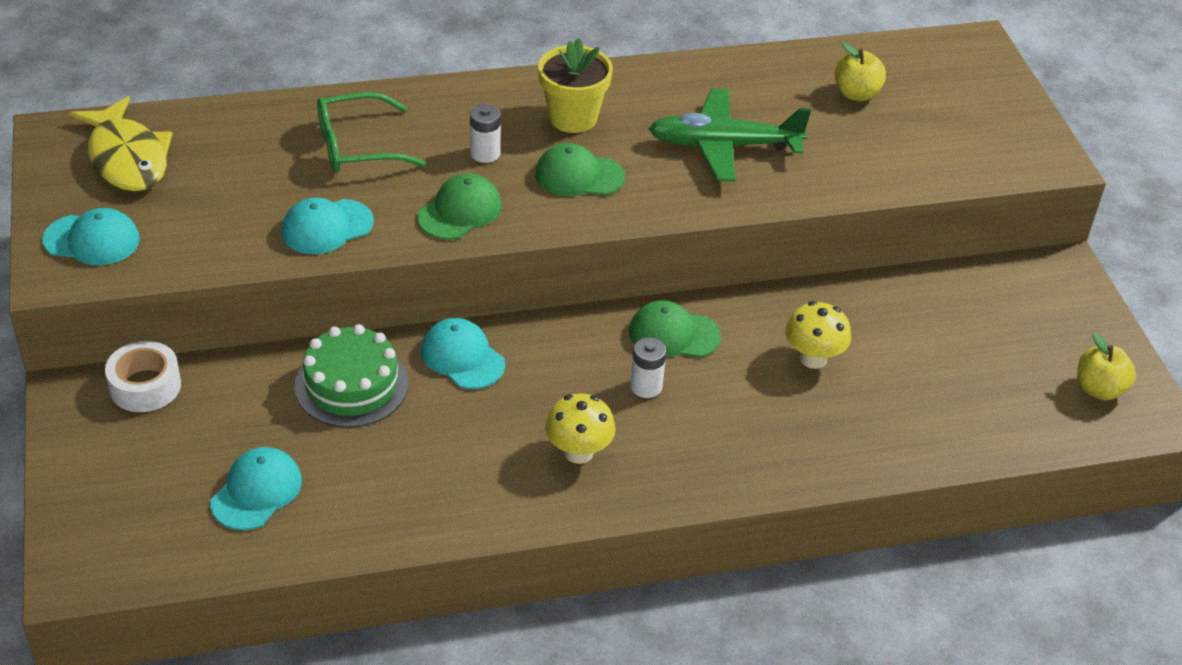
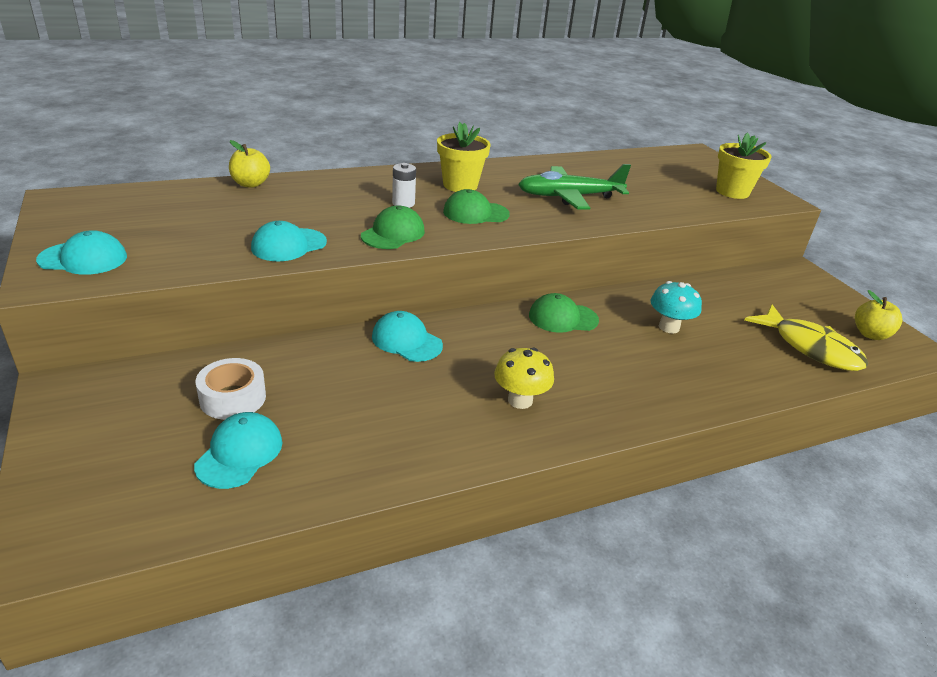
camera: 10 degrees left, 10 degrees down
(127, 158) = (119, 211): yellow fish -> yellow fish (810, 348)
(145, 386) = (132, 377): white tape -> white tape (233, 398)
(351, 385) = (318, 365): green cake -> none
(356, 146) = (305, 201): green glasses -> none
(646, 386) = (556, 351): white battery -> none
(813, 358) = (669, 327): yellow mushroom -> turquoise mushroom
(856, 94) = (640, 173): yellow apple -> yellow apple (250, 184)
(982, 140) = (732, 192): none -> yellow flower pot

